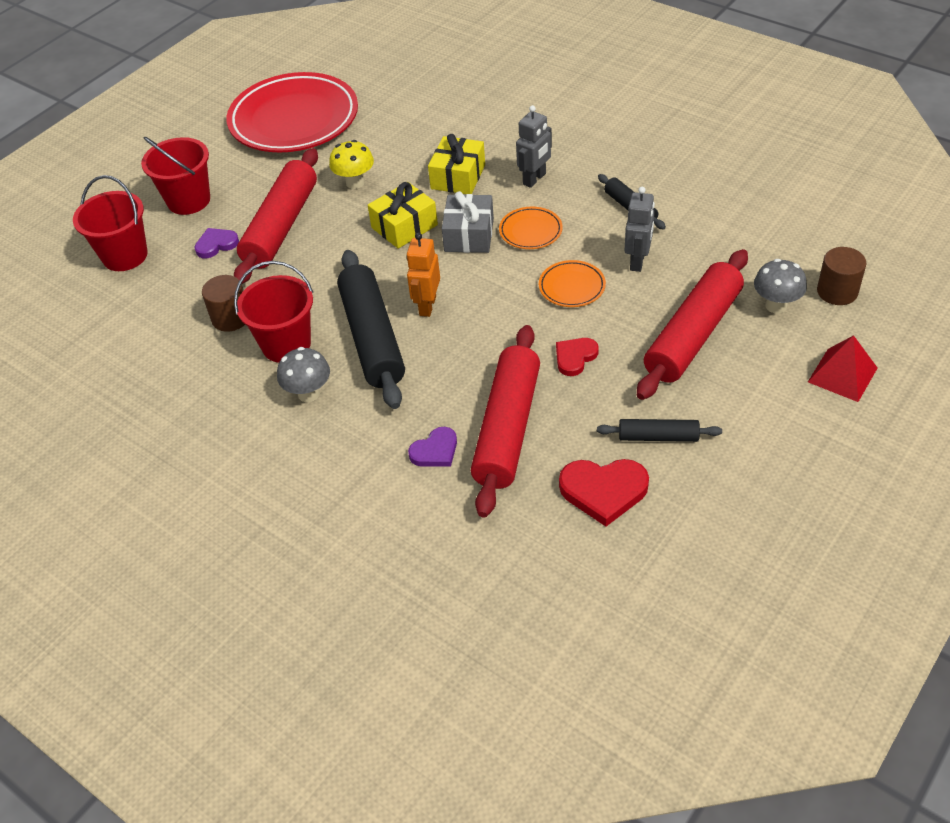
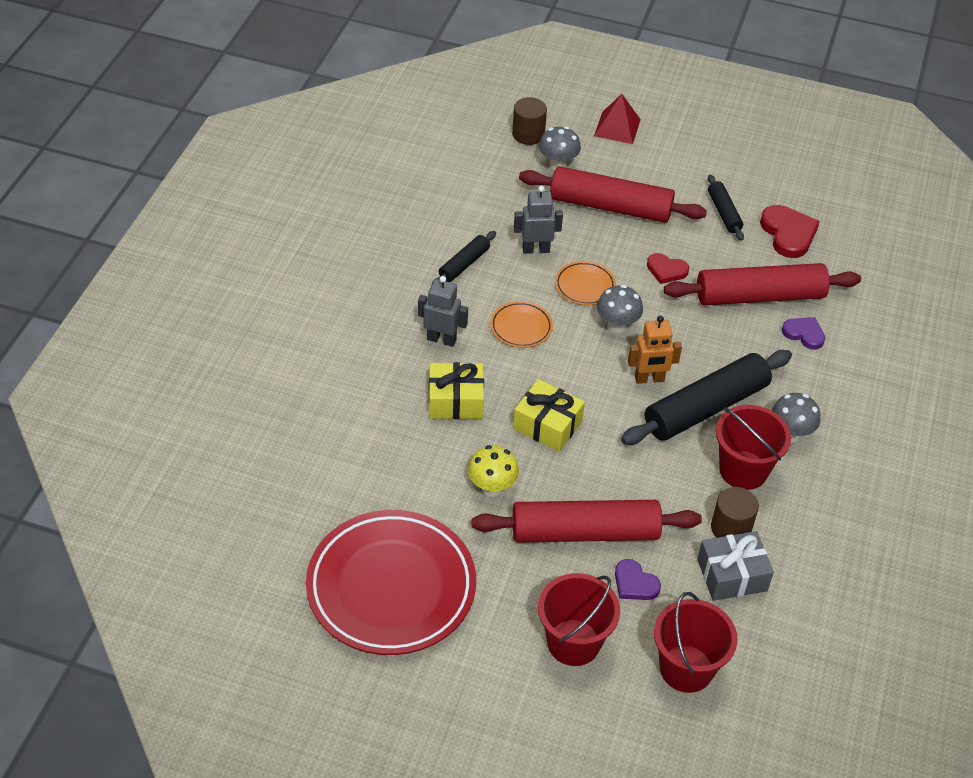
camera: 115 degrees left, 0 degrees up
(469, 235) = (542, 371): grey gift -> grey gift (732, 575)
(507, 298) = (617, 326): none -> grey mushroom

